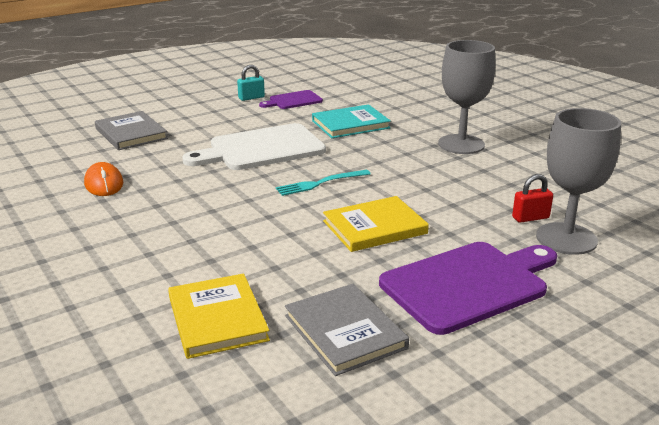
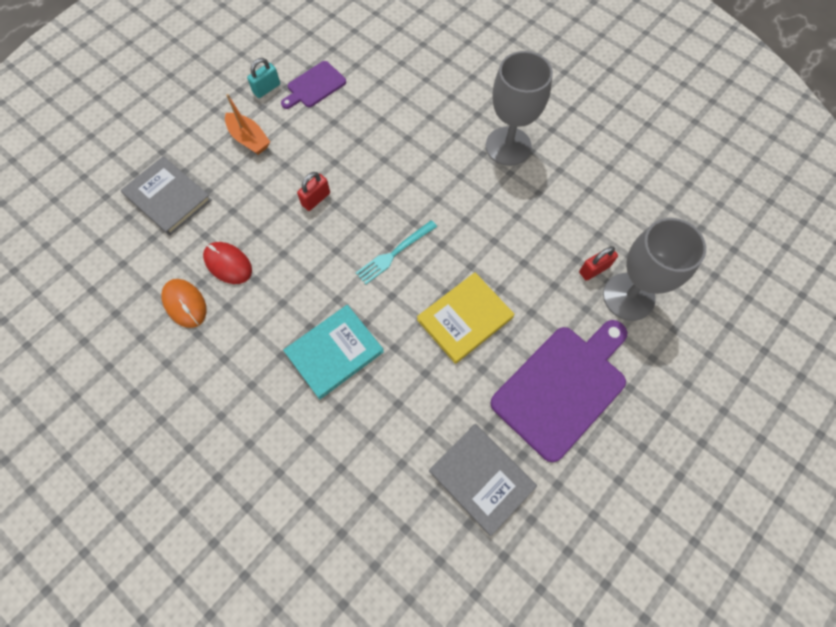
camera: 15 degrees left, 40 degrees up
(158, 169) = (228, 264): none -> red mouse
(217, 319) = (376, 489): yellow book -> none
(220, 116) = (249, 139): none -> orange boat
(261, 149) = (316, 199): white cutting board -> red padlock
(350, 124) = (390, 127): turquoise book -> turquoise book (334, 352)

